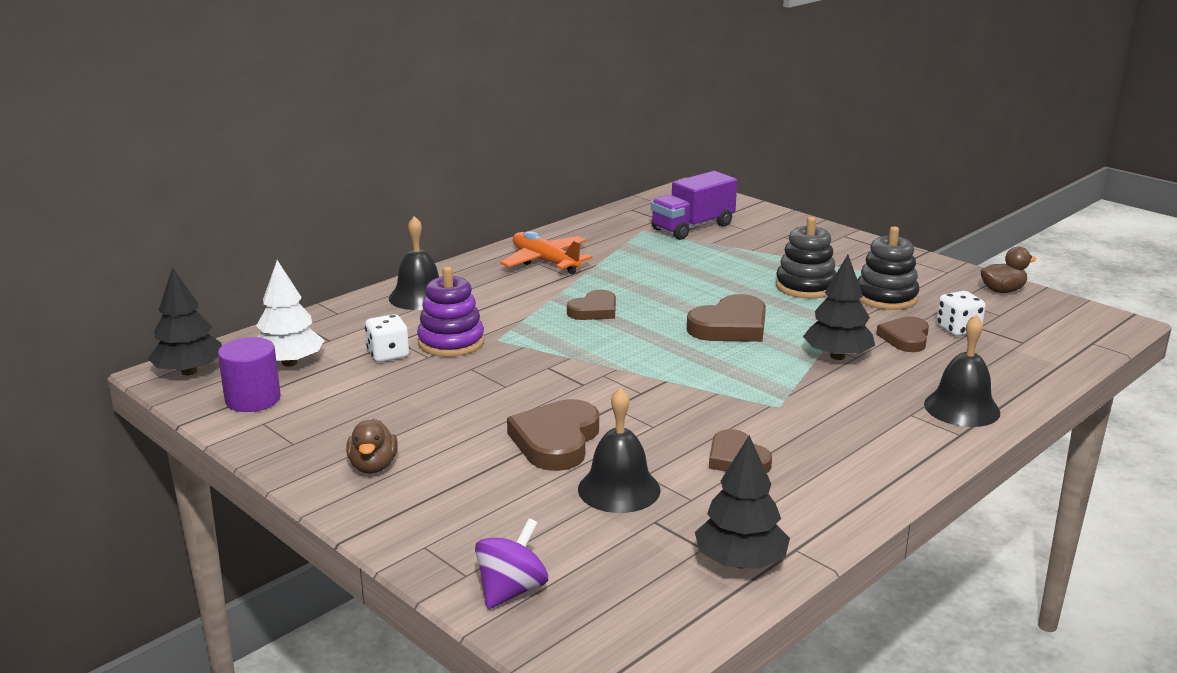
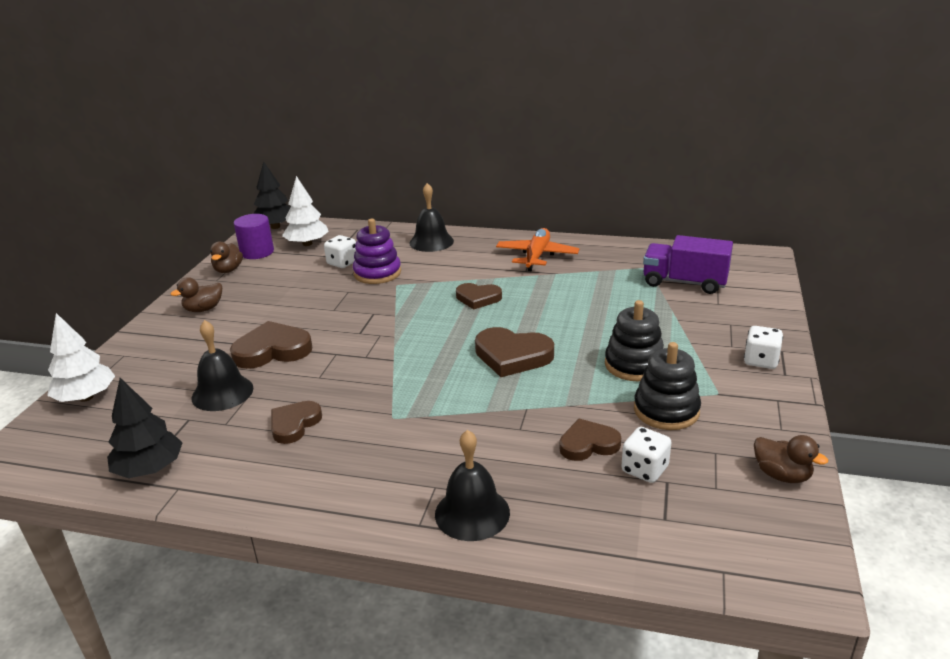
camera: 60 degrees right, 5 degrees up
(276, 429) = (228, 270): none -> brown duck
(511, 590) = (86, 397): purple spinning top -> white tree
(837, 356) = (510, 419): black tree -> none
(851, 246) = (760, 361): none -> white dice

